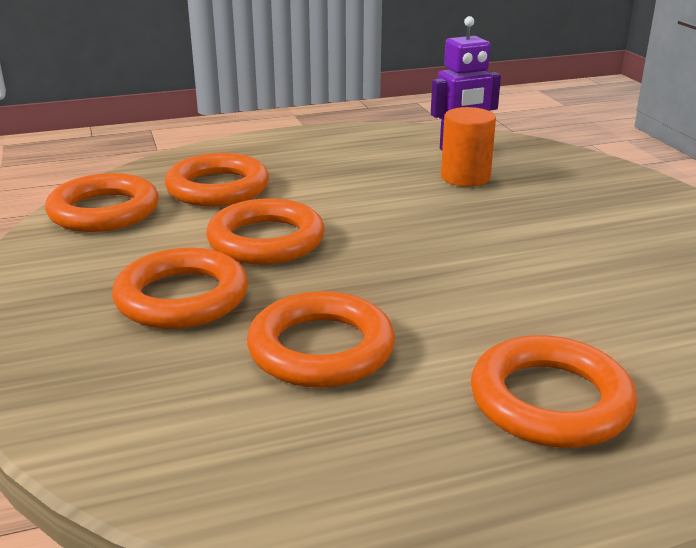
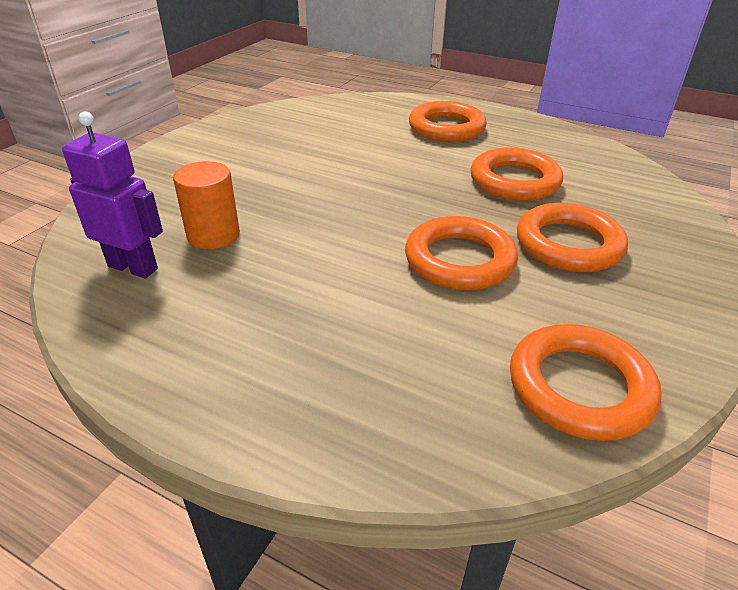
camera: 135 degrees left, 10 degrees up
(218, 188) = (425, 353): orange ring -> none

